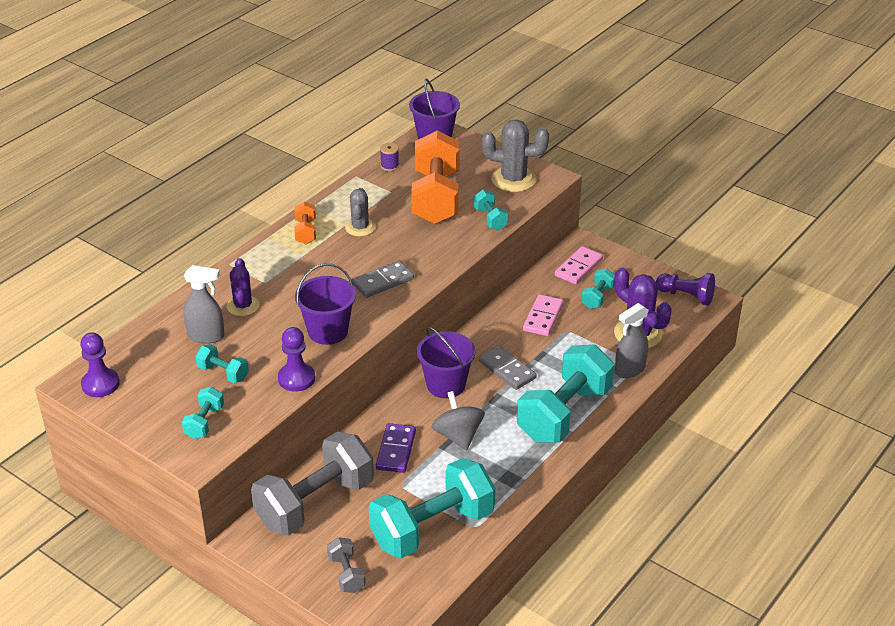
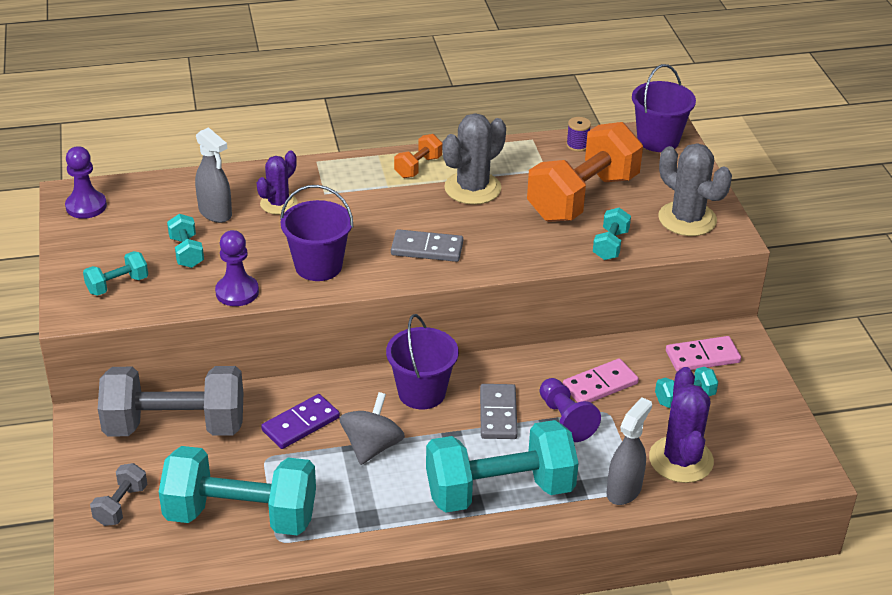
camera: 40 degrees right, 0 degrees up
(360, 227) = (472, 188): grey cactus -> grey cactus, size x1.56
(629, 370) = (624, 490): grey spray bottle -> grey spray bottle turned 120 degrees clockwise
(686, 296) = (788, 453): purple pawn -> purple pawn (565, 419)

